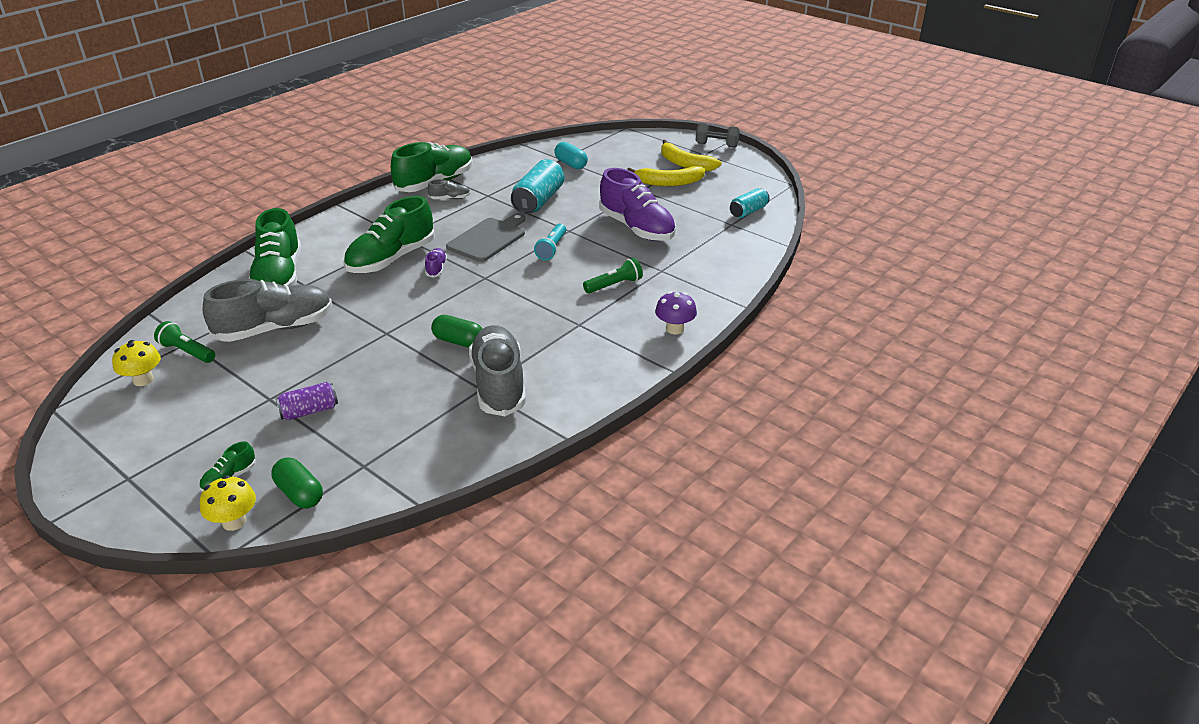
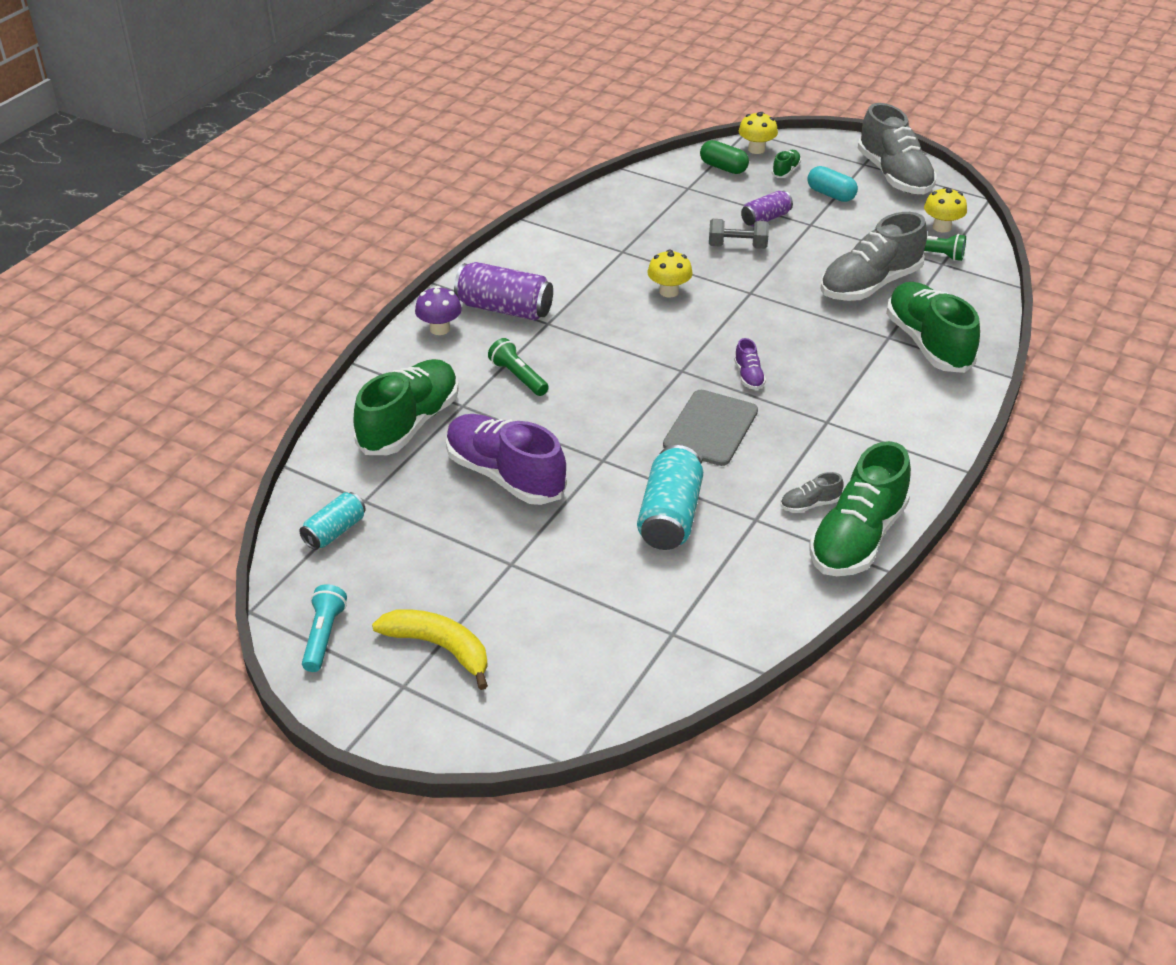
camera: 170 degrees right, 5 degrees up
(391, 259) = (815, 384): green shoe -> green shoe (409, 424)
(458, 341) = (669, 291): green capsule -> yellow mushroom
(498, 384) = (607, 256): grey shoe -> grey shoe (894, 176)
(552, 249) = (615, 424): turquoise flashlight -> turquoise flashlight (324, 636)
(571, 164) = (650, 620): turquoise capsule -> turquoise capsule (831, 194)
(614, 285) = (518, 377): green flashlight -> green flashlight turned 90 degrees clockwise
(614, 341) = (504, 309): none -> purple can
(669, 183) = (465, 587): yellow banana -> none
(716, 145) = (378, 723): grey dumbbell -> grey dumbbell (737, 246)

